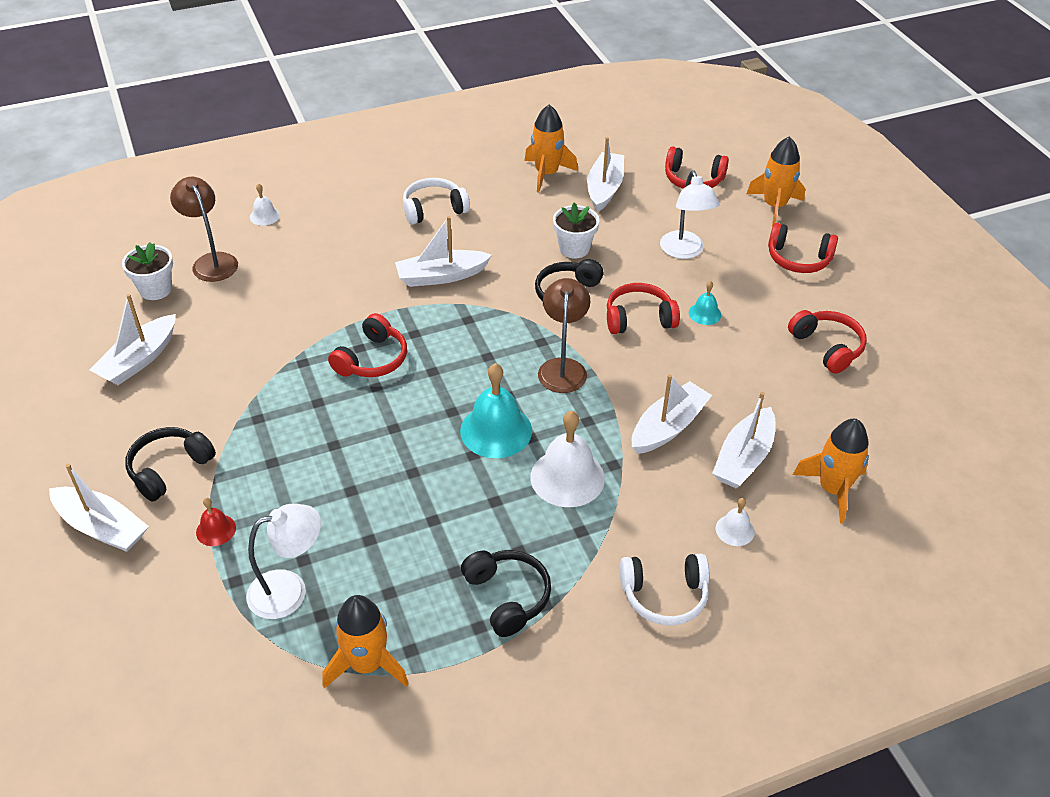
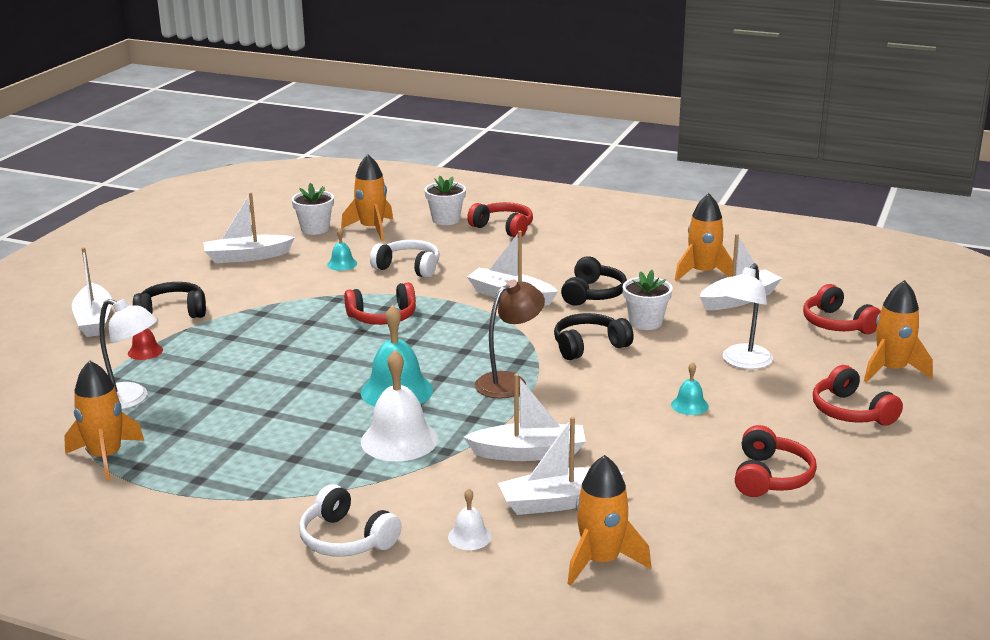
camera: 45 degrees right, 20 degrees down
(211, 261) = (372, 229): brown lamp -> orange rocket
(246, 318) = (342, 264): none -> turquoise bell
(264, 216) = (446, 220): white bell -> white flower pot
(434, 209) = (572, 259): white headphones -> white headphones (408, 267)
(507, 597) = (243, 476): black headphones -> black headphones (593, 294)
(639, 318) = (624, 383): red headphones -> red headphones (503, 228)

